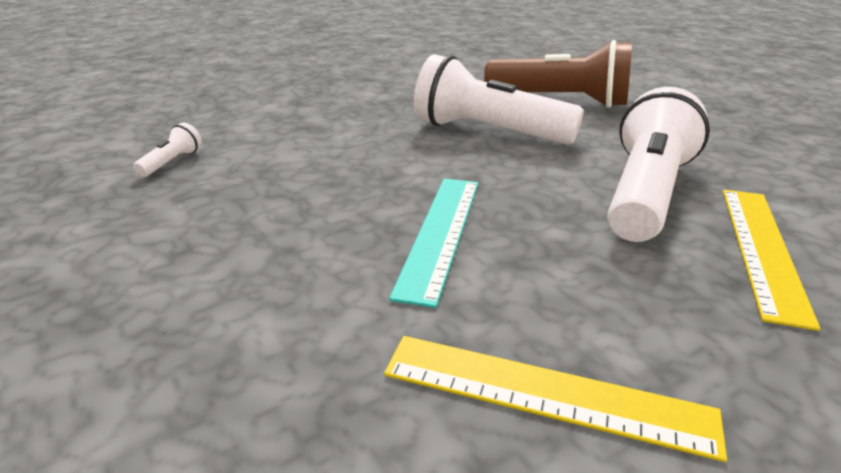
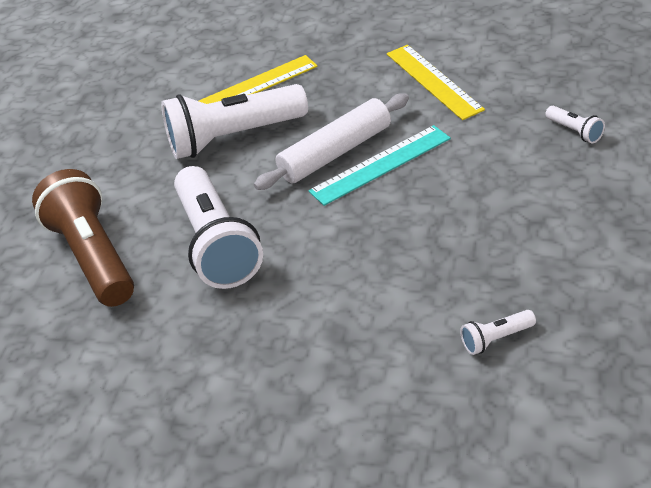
camera: 130 degrees left, 10 degrees up
(176, 411) = (575, 131): none -> white flashlight
(511, 224) = (336, 153): none -> white rolling pin

